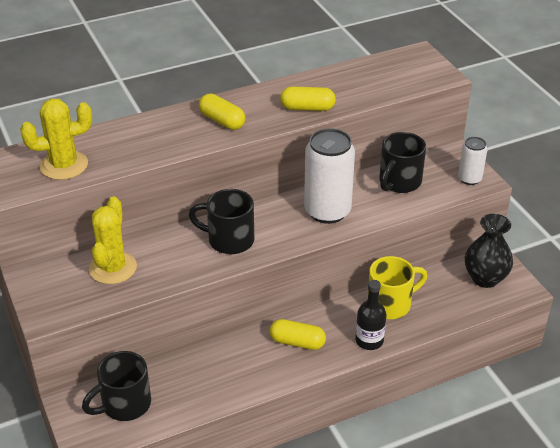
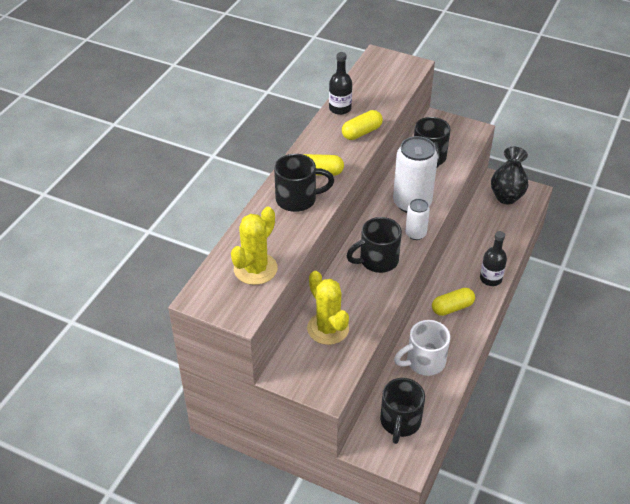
camera: 40 degrees left, 5 degrees up
(173, 132) = (297, 199): none -> black mug
(211, 370) = (424, 361): none -> white mug
(316, 80) = (340, 108): none -> black bottle
(390, 304) = (475, 247): yellow mug -> none
(469, 179) = (466, 132): white can -> white can (415, 234)

